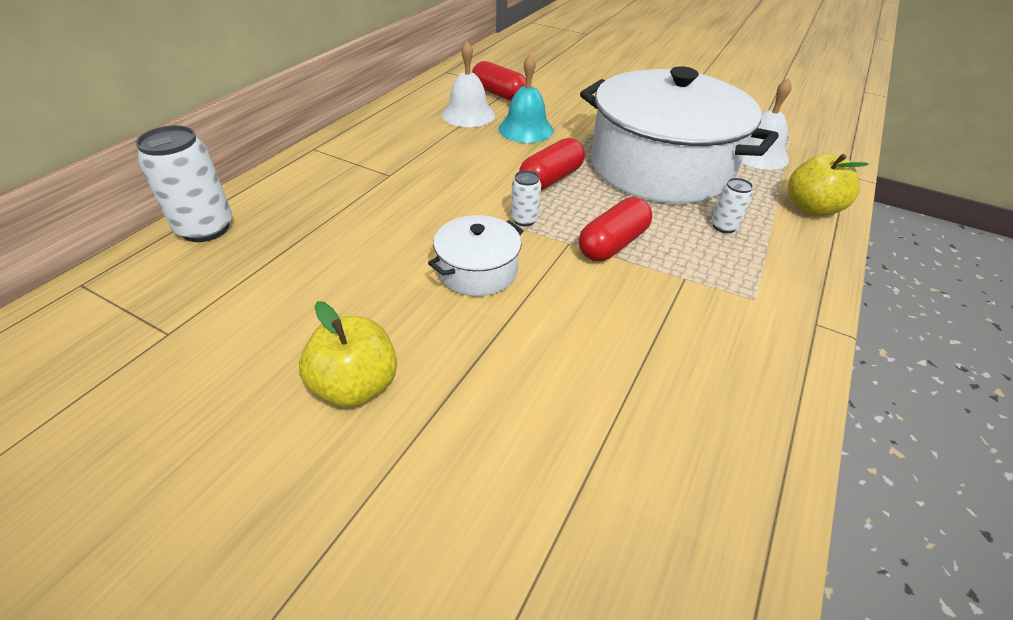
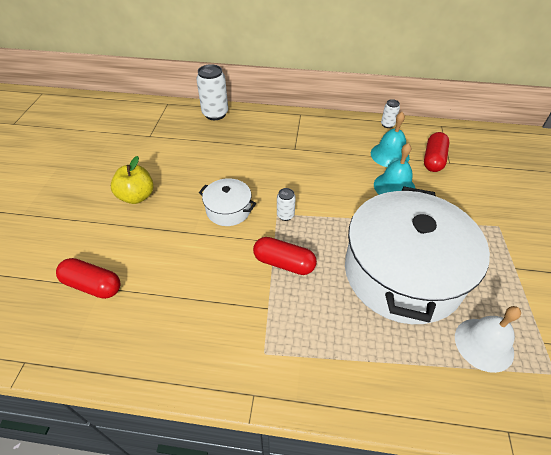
camera: 70 degrees right, 5 degrees up
(468, 114) = (389, 155): white bell -> turquoise bell
(551, 179) = (339, 215): red capsule -> red capsule (93, 285)
(724, 226) = (343, 326): white can -> white can (387, 124)
(811, 208) = (414, 393): yellow apple -> none

